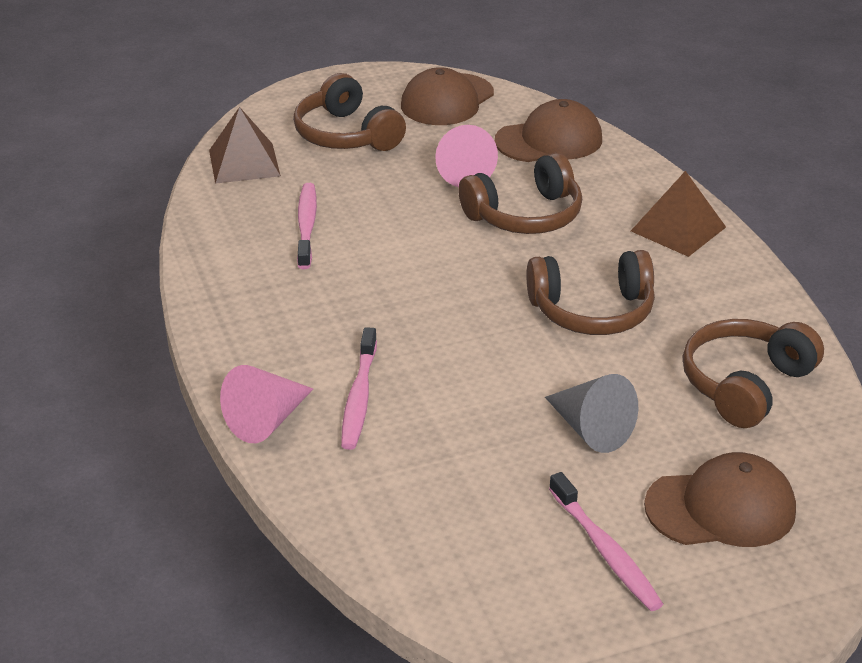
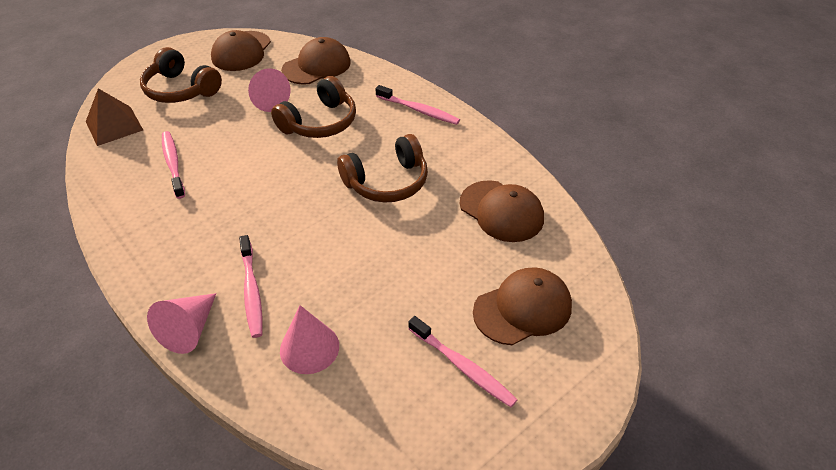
camera: 20 degrees left, 10 degrees up
(410, 478) = (309, 348): none -> pink cone
(590, 429) = (418, 272): grey cone -> none
(678, 229) = (419, 110): brown pyramid -> pink toothbrush
(745, 384) = (501, 211): brown headphones -> brown cap

